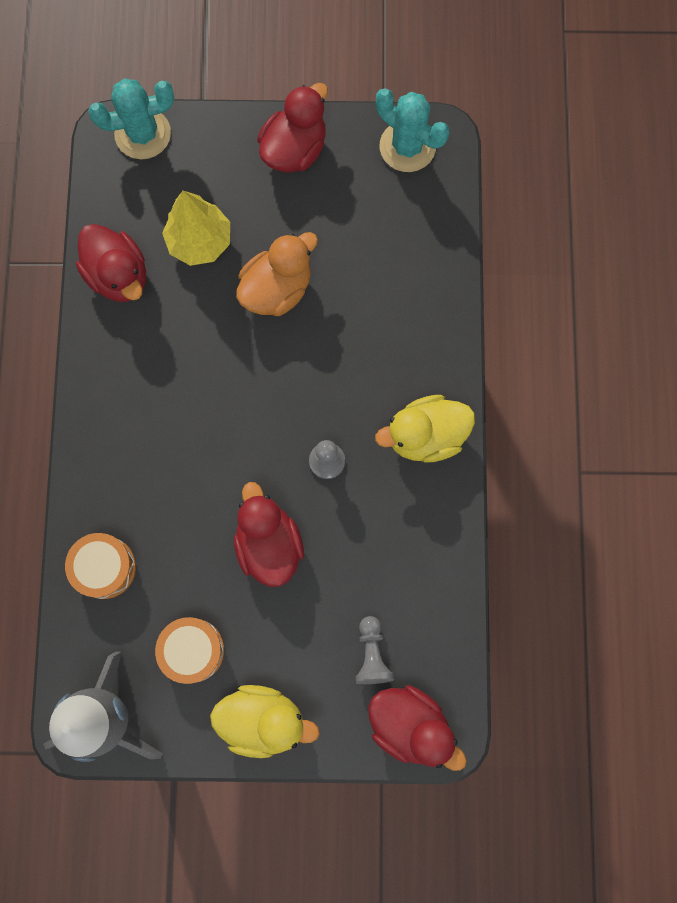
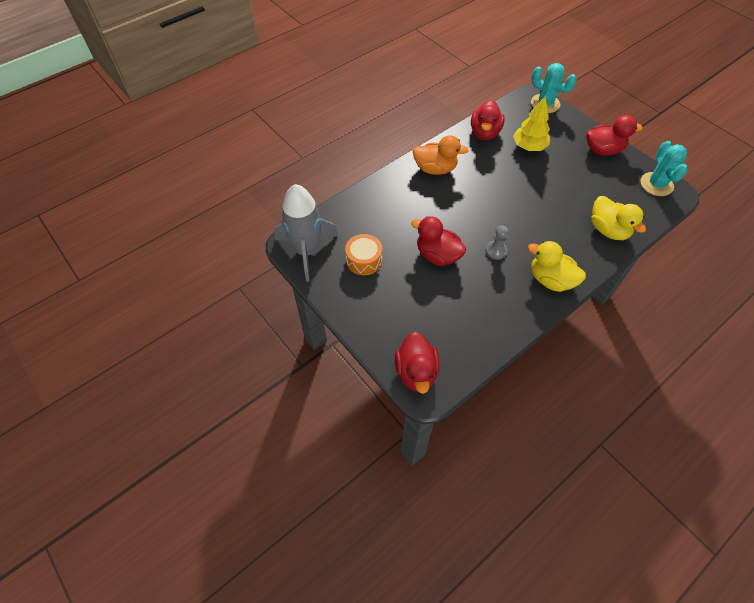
camera: 50 degrees right, 20 degrees down
(105, 567) = (367, 207): orange drum -> none
(263, 720) = (359, 308): yellow duck -> yellow duck (608, 230)
(269, 544) = (437, 255): red duck -> red duck turned 90 degrees counterclockwise
(277, 289) = (543, 183): orange duck -> orange duck (435, 169)
(372, 654) = (432, 331): grey pawn -> none

